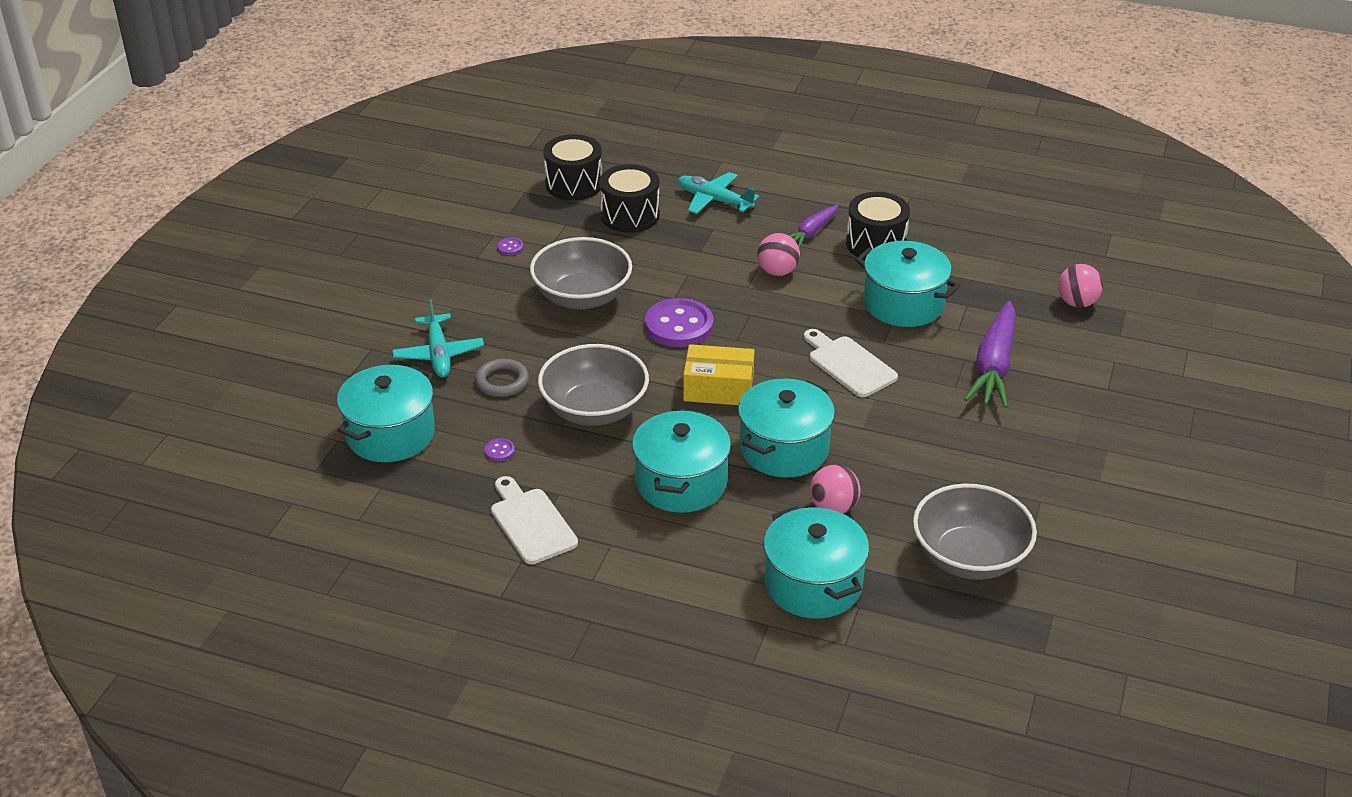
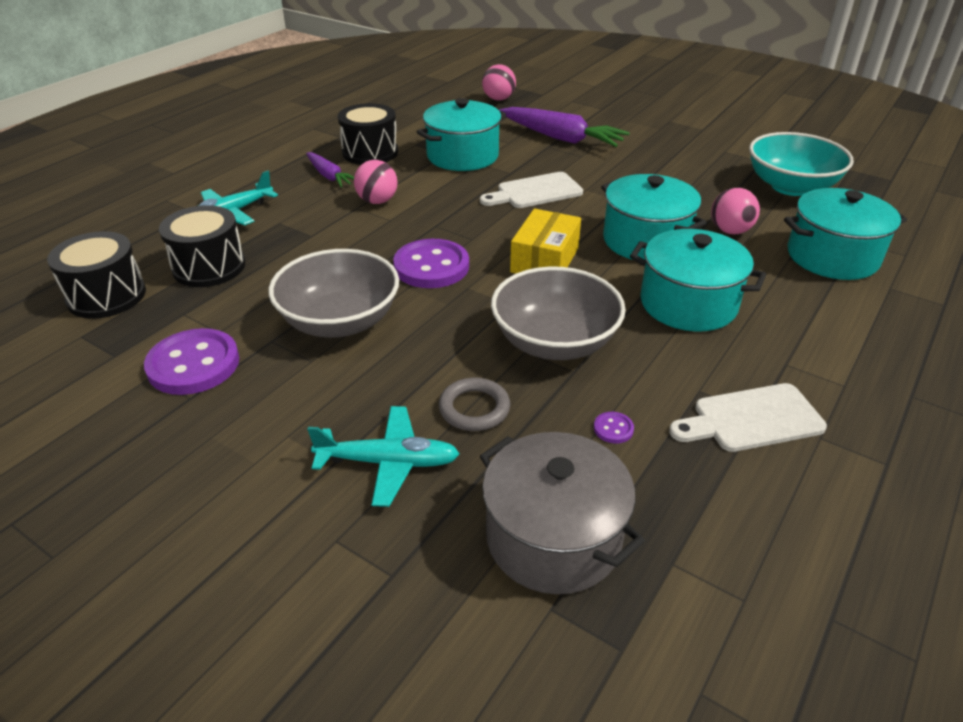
camera: 75 degrees left, 0 degrees up
(390, 434) = (553, 538): turquoise pot -> grey pot
(510, 247) = (193, 364): purple button -> purple button, size x2.46
(969, 557) = (791, 186): grey bowl -> turquoise bowl

